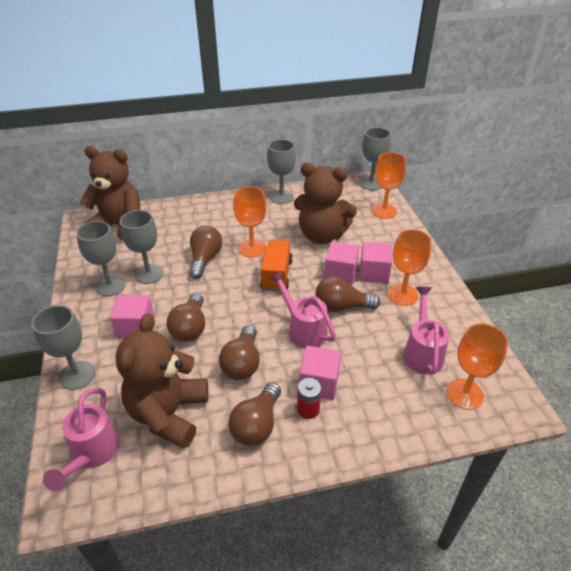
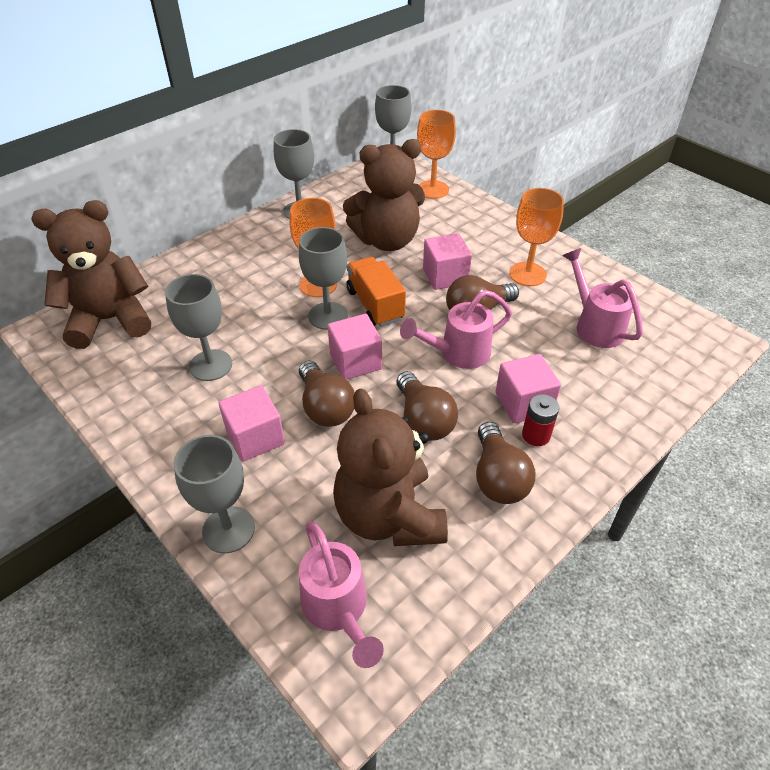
camera: 30 degrees left, 5 degrees up
(110, 286) = (169, 401): grey goblet -> grey goblet (328, 316)
(205, 259) = (270, 319): brown light bulb -> none
(303, 329) = (458, 353): pink watering can -> pink watering can turned 45 degrees counterclockwise
(374, 273) = (479, 262): pink cube -> pink cube (355, 361)
(464, 394) = (665, 350): orange goblet -> none

